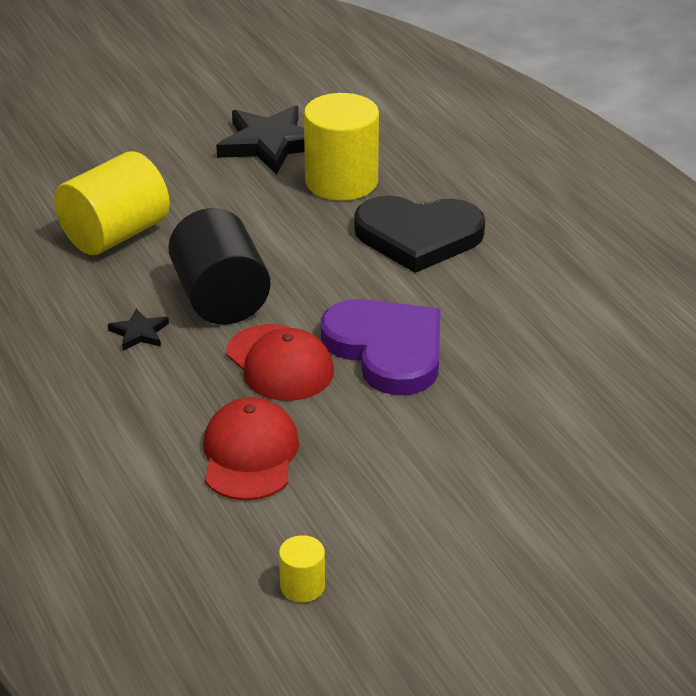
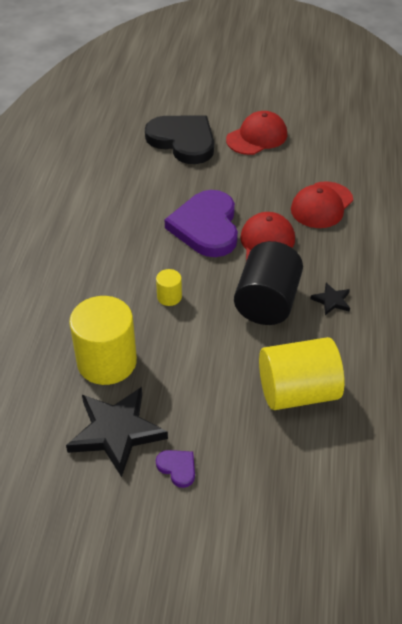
camera: 145 degrees left, 10 degrees up
(188, 145) = (177, 468): none -> purple heart
(302, 586) = (341, 146): yellow cylinder -> yellow cylinder (169, 297)
(418, 236) = (111, 289): black heart -> black heart (183, 141)
(465, 531) = (257, 137): none -> red cap

